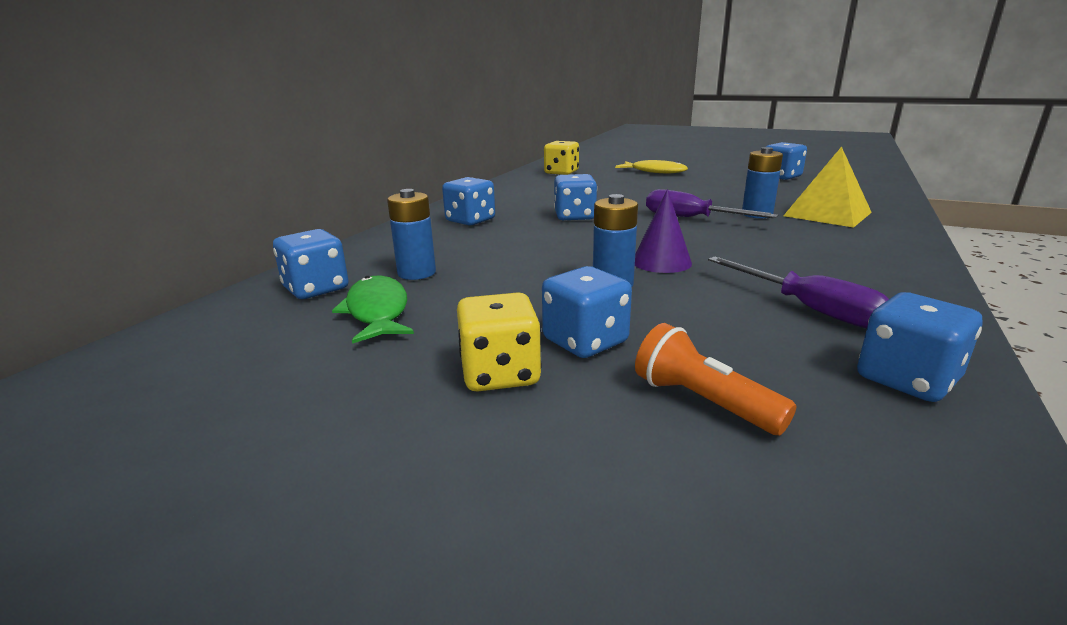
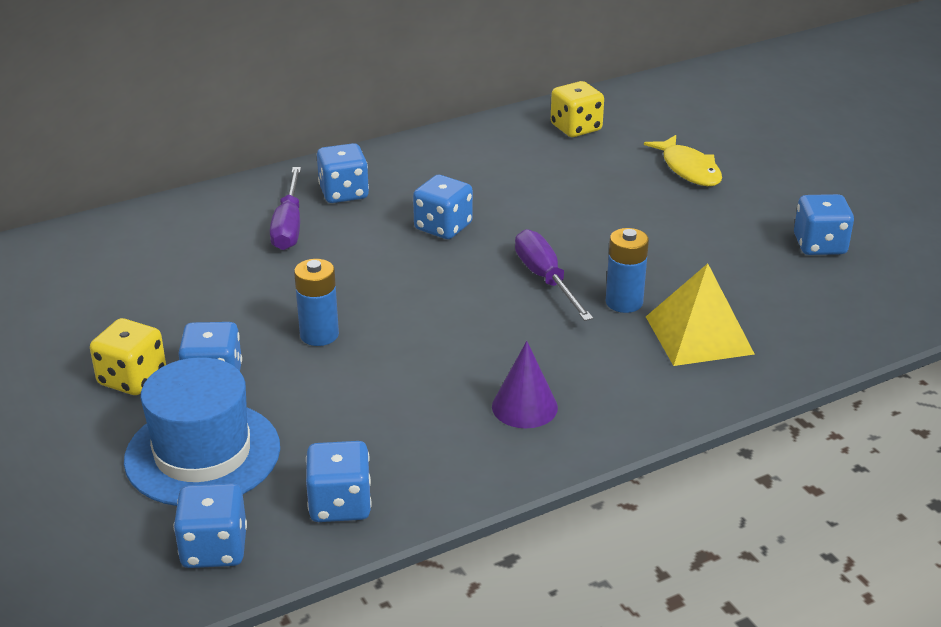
camera: 35 degrees right, 10 degrees up
(316, 289) = (124, 243): blue dice -> blue dice (214, 549)
(377, 311) = (133, 288): green fish -> none
(416, 273) = (207, 254): blue battery -> none
(661, 262) = (401, 327): purple cone -> purple cone (524, 407)
(703, 402) = (202, 454): orange flashlight -> blue hat
(808, 309) = (406, 428): purple screwdriver -> purple screwdriver (289, 226)

